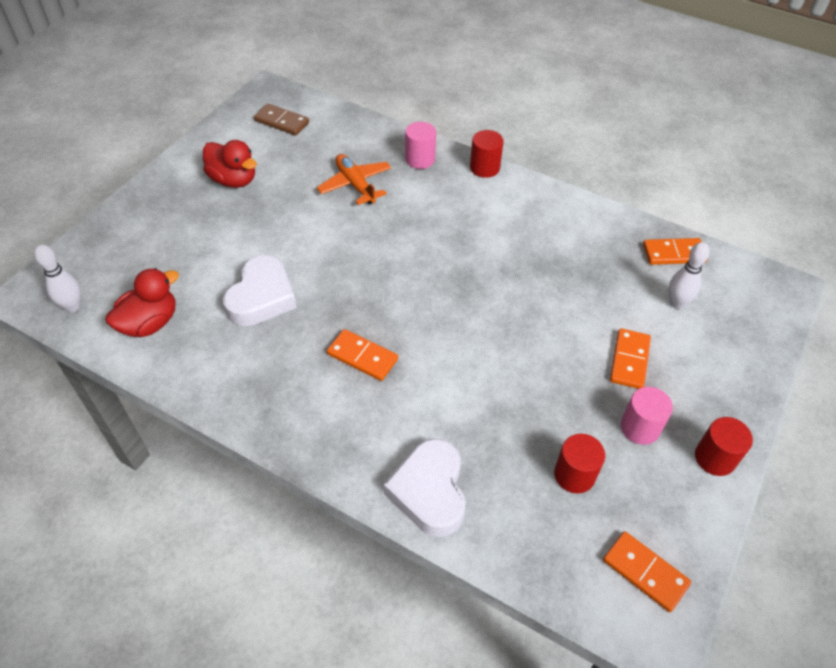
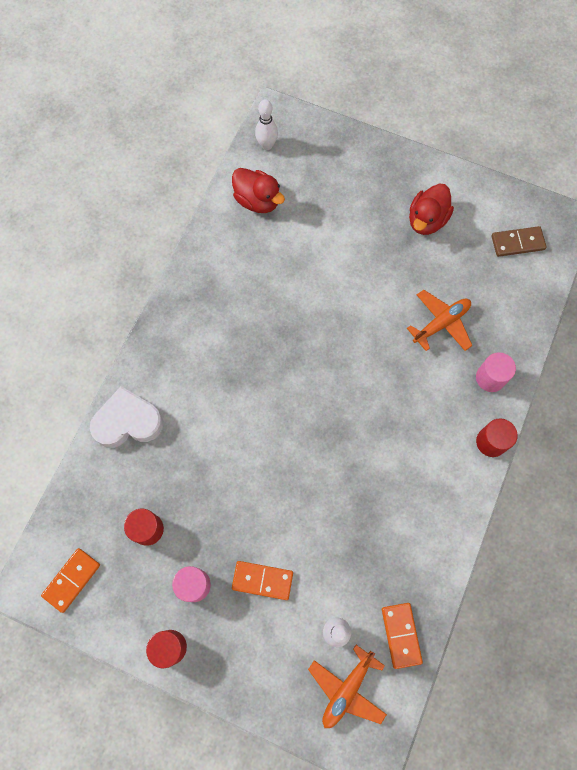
camera: 85 degrees right, 20 degrees up
(262, 297) = (293, 272): white heart -> none
(282, 122) = (517, 243): brown domino -> brown domino turned 60 degrees clockwise
(362, 357) = (242, 358): orange domino -> none
(732, 300) = (347, 689): none -> orange plane

